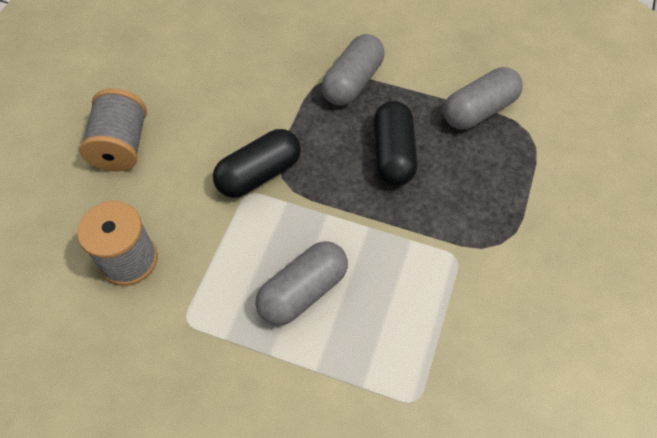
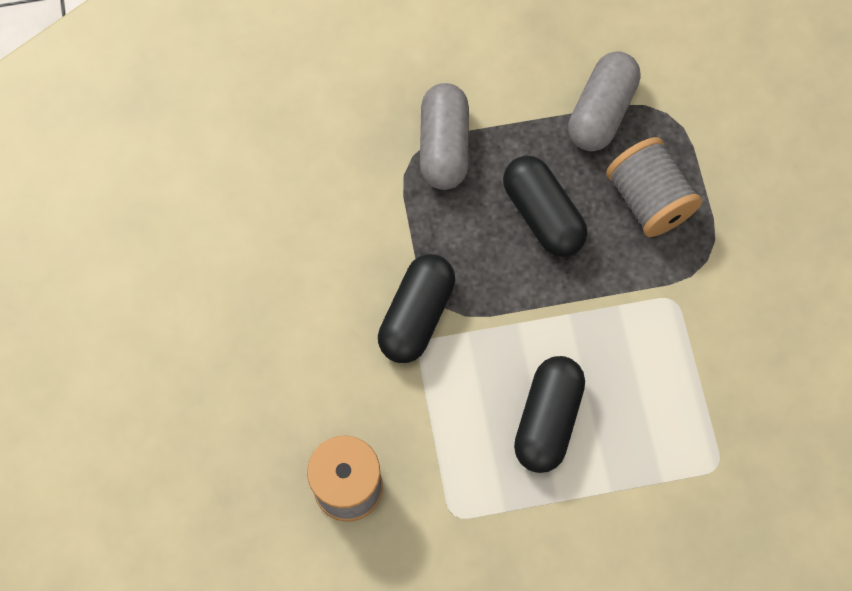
camera: 30 degrees left, 10 degrees up
(121, 146) = (240, 365): grey spool -> grey spool (648, 200)
(303, 291) = (547, 420): grey capsule -> black capsule

